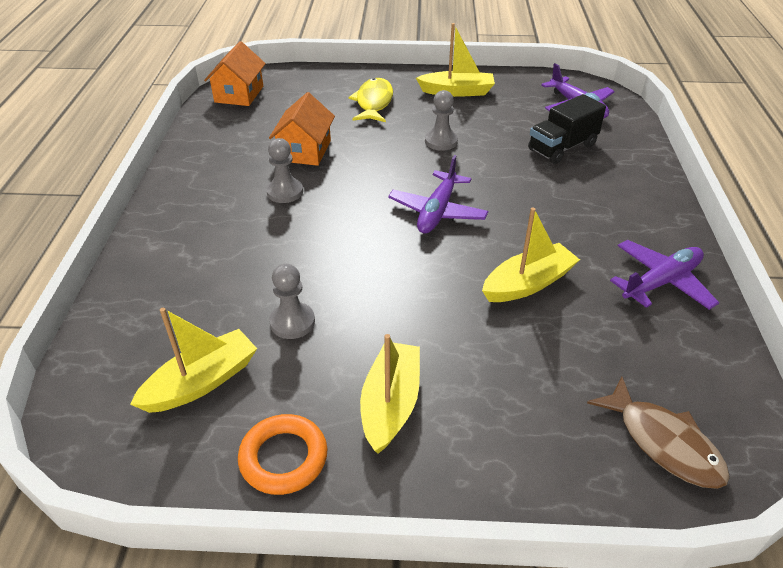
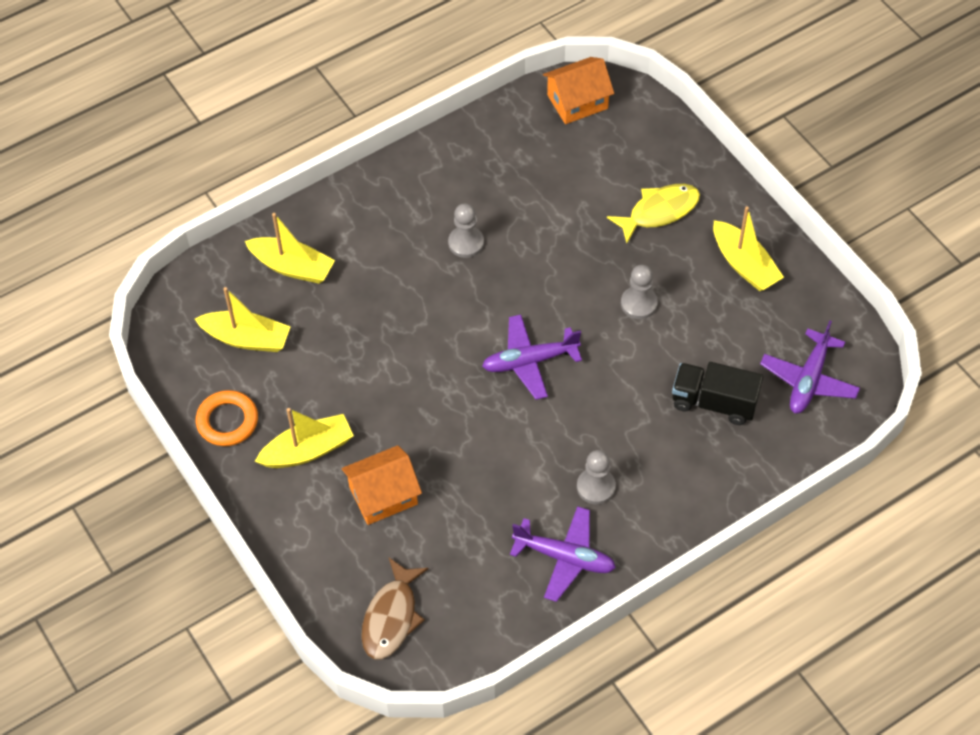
camera: 55 degrees right, 15 degrees up
(292, 322) = (333, 350): grey pawn -> grey pawn (596, 487)
(304, 150) = (534, 215): orange house -> orange house (383, 495)
(528, 283) = (489, 469): yellow boat -> yellow boat (292, 267)

